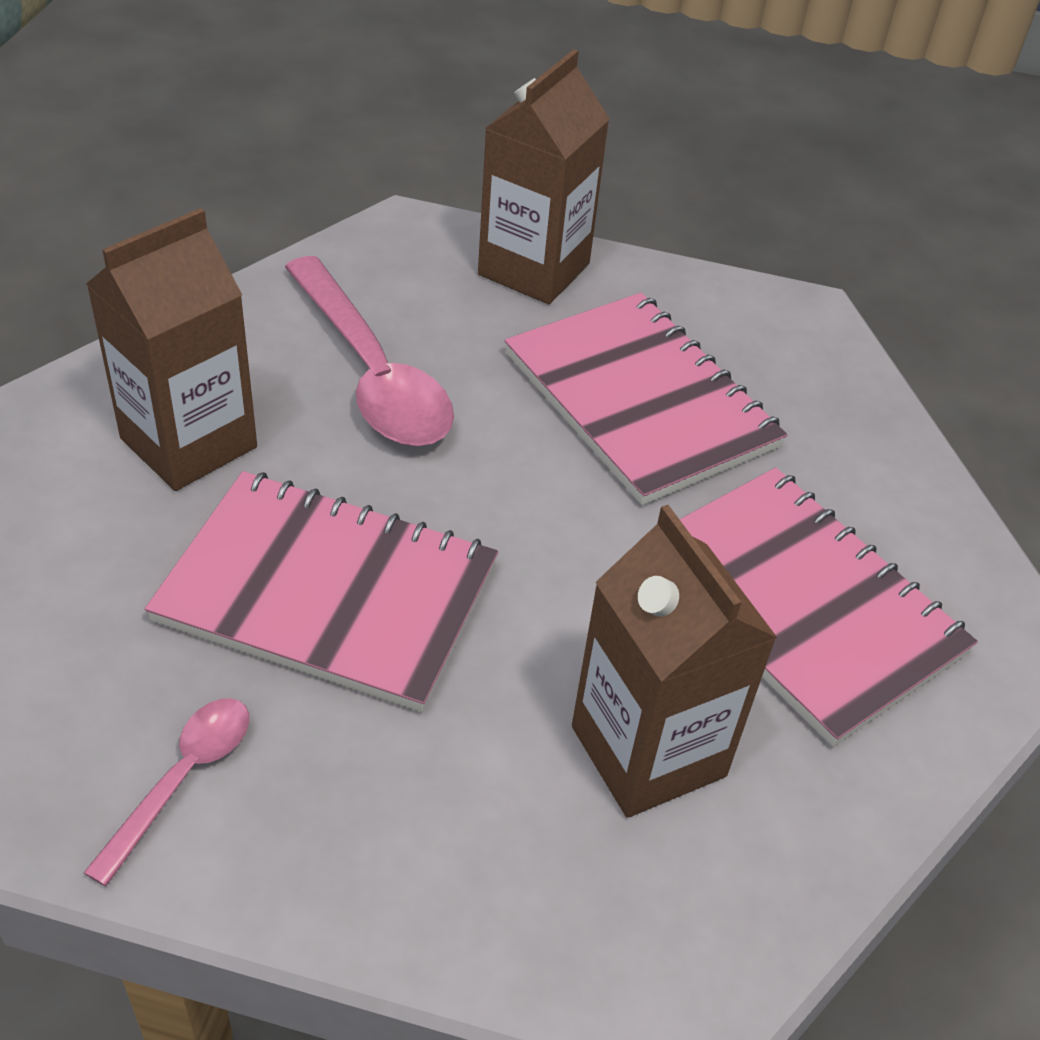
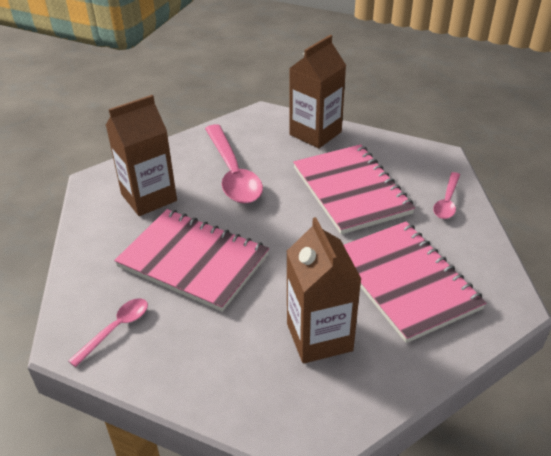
camera: 15 degrees right, 5 degrees down
(843, 415) = (447, 201): none -> pink spoon

